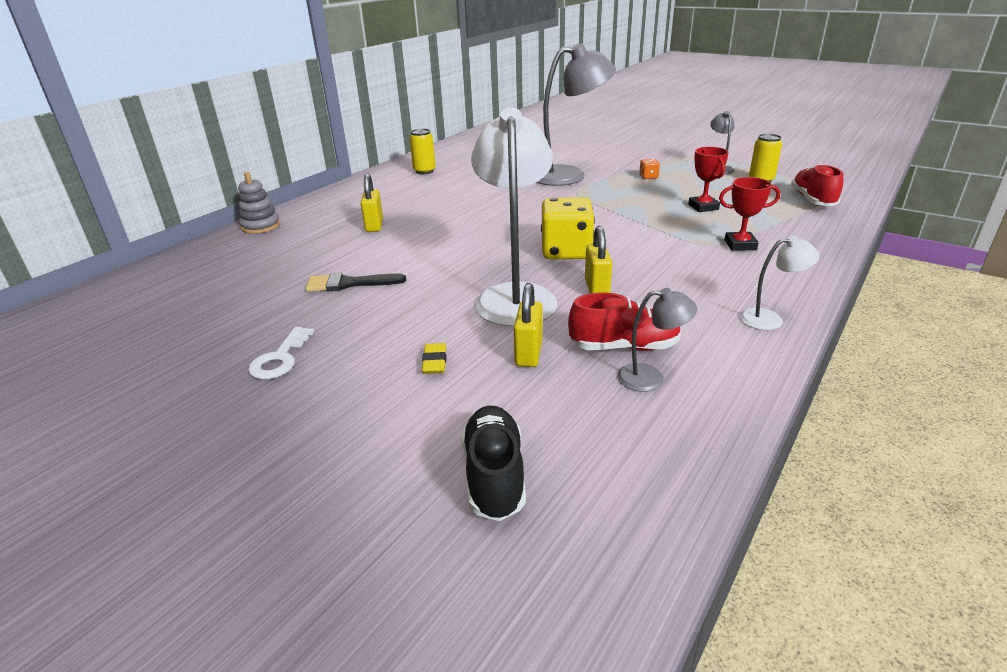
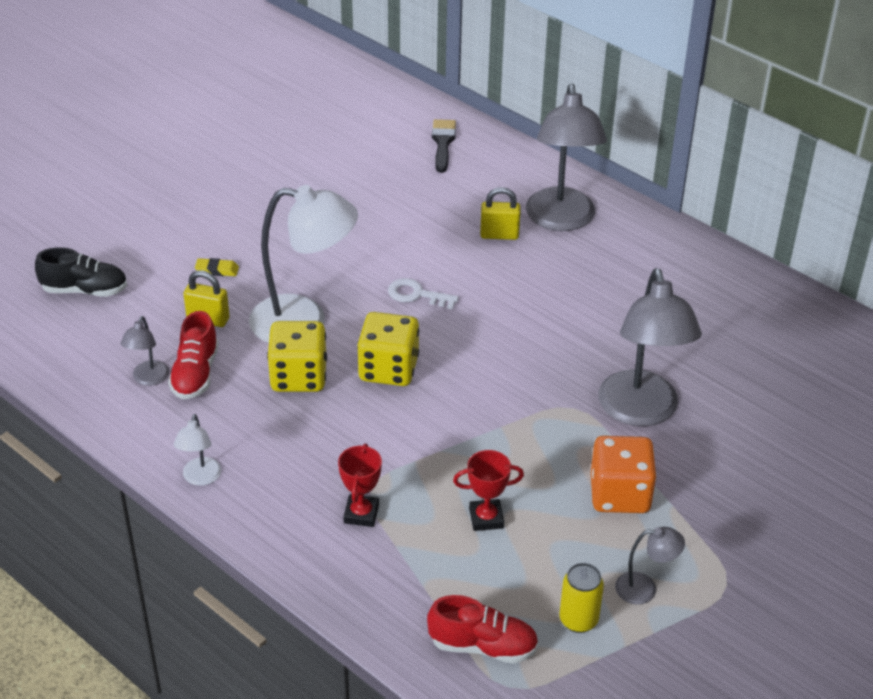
camera: 95 degrees right, 10 degrees up
(261, 226) = (519, 159): grey stacking toy -> none
(280, 358) = (253, 196): white key -> white key (417, 295)
(349, 284) = (364, 223): black brush -> black brush (443, 143)
(356, 207) = (561, 220): none -> grey lamp
(424, 171) = (684, 275): yellow can -> none
(597, 289) = (299, 376): yellow padlock -> yellow dice
(648, 177) = (619, 494): orange dice -> orange dice, size x2.34

